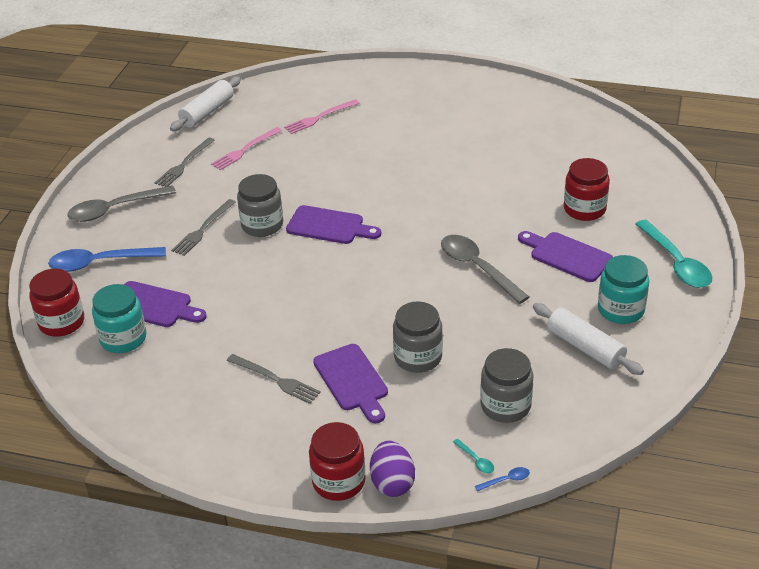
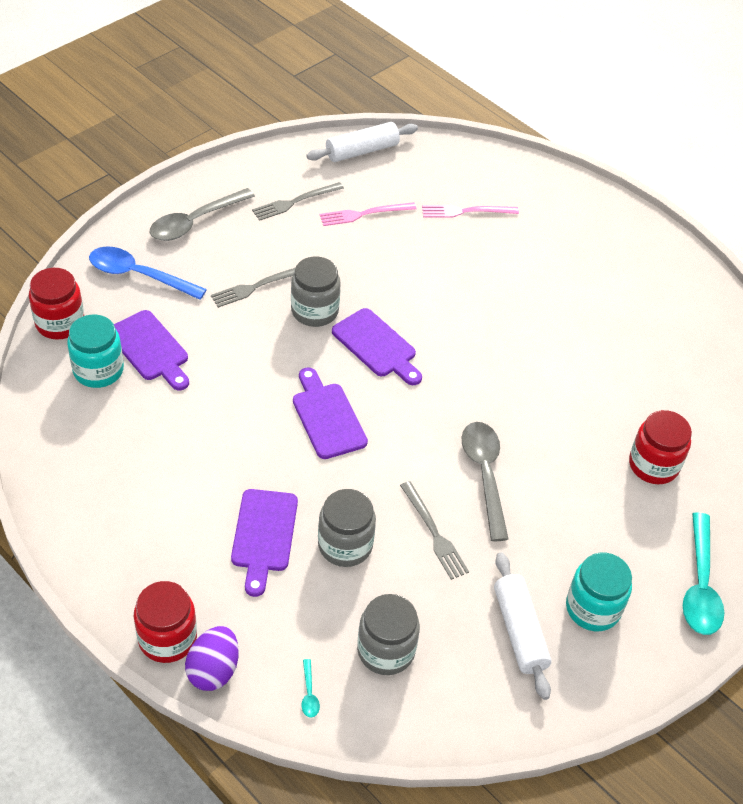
camera: 25 degrees right, 10 degrees up
(115, 209) = (195, 222): grey spoon -> grey spoon turned 45 degrees counterclockwise
(275, 379) = (196, 492): grey fork -> grey fork (434, 533)
(506, 480) = (320, 733): blue spoon -> none
(567, 256) = (589, 511): purple cutting board -> purple cutting board (327, 417)

